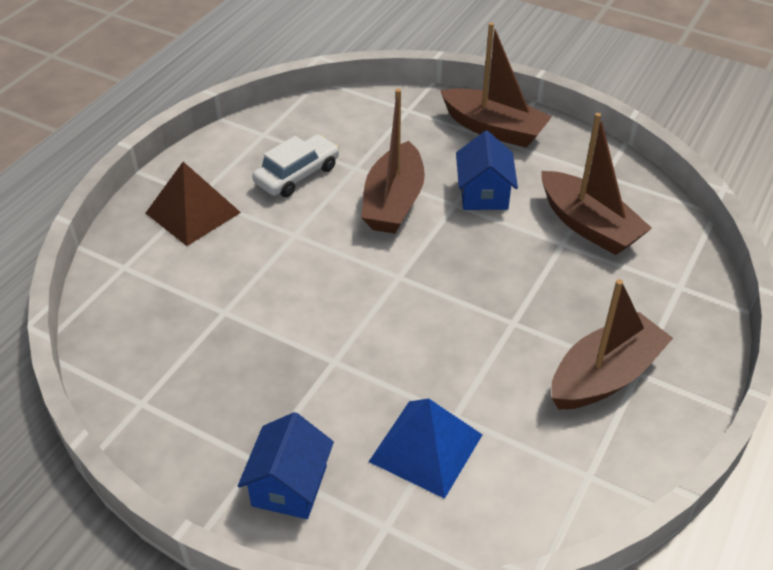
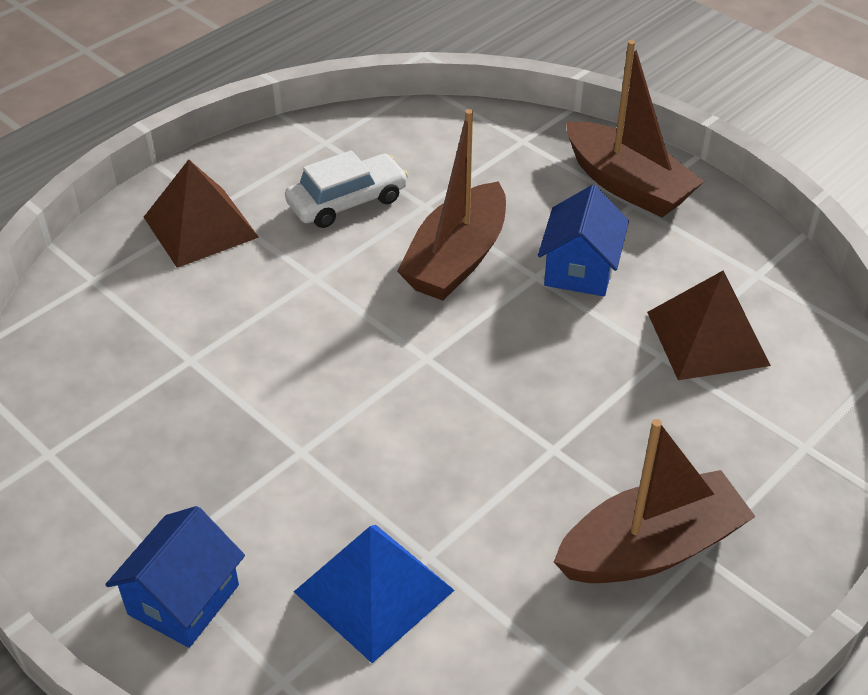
camera: 15 degrees right, 0 degrees up
(588, 225) = (707, 338): brown boat -> brown pyramid

